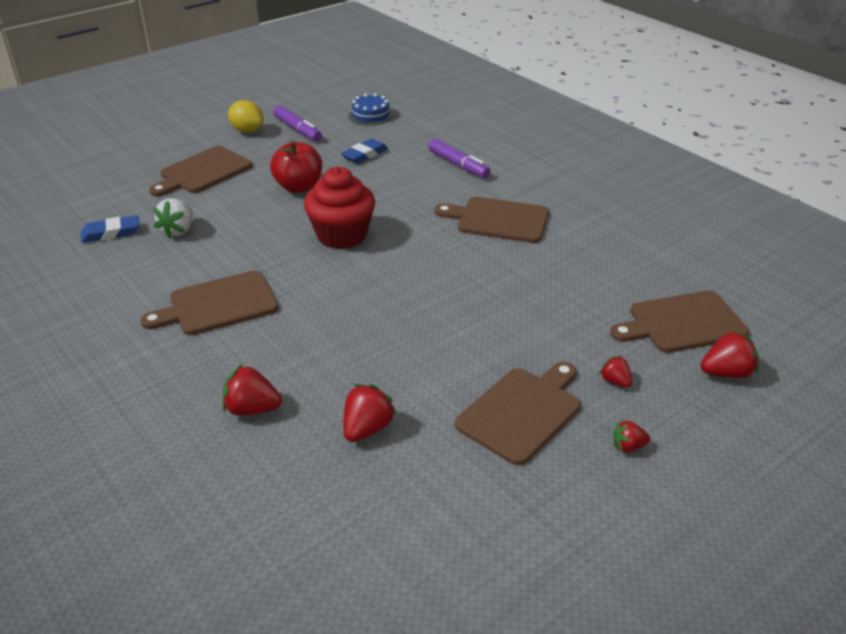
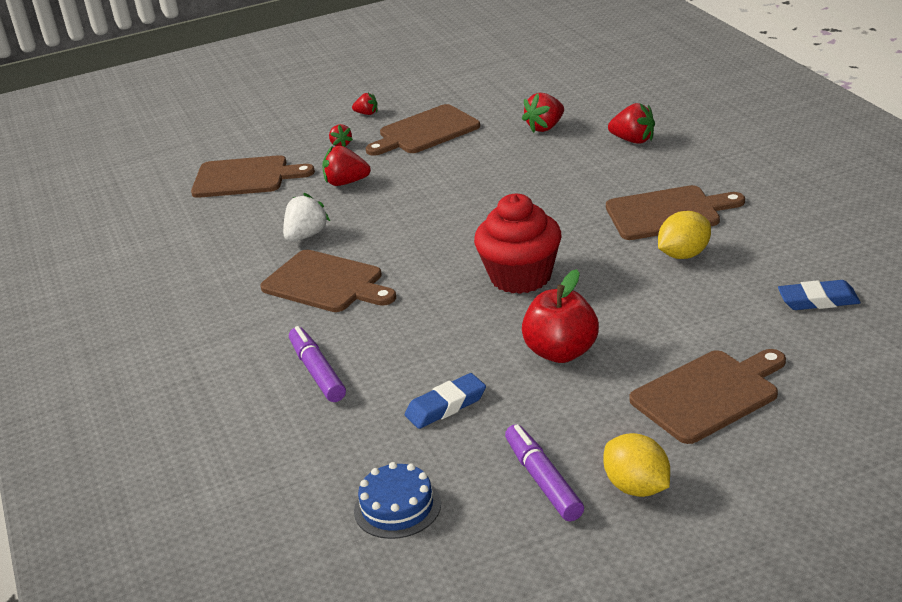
camera: 160 degrees left, 5 degrees down
(178, 230) = (727, 297): white strawberry -> white strawberry (306, 236)
(207, 263) = (684, 255): none -> yellow lemon
(726, 373) = (253, 146): red strawberry -> red strawberry (346, 183)

